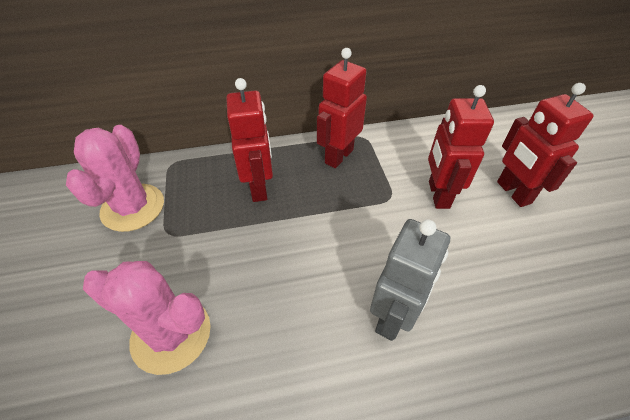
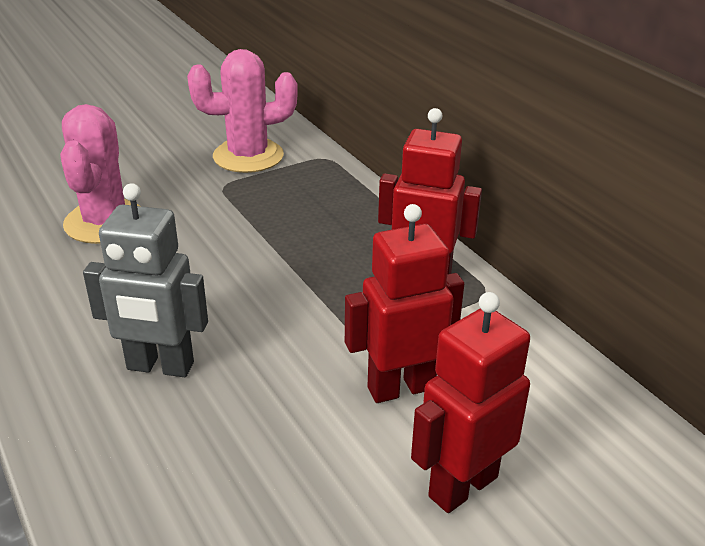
camera: 70 degrees right, 15 degrees down
(259, 188) = (321, 224): red robot -> none

